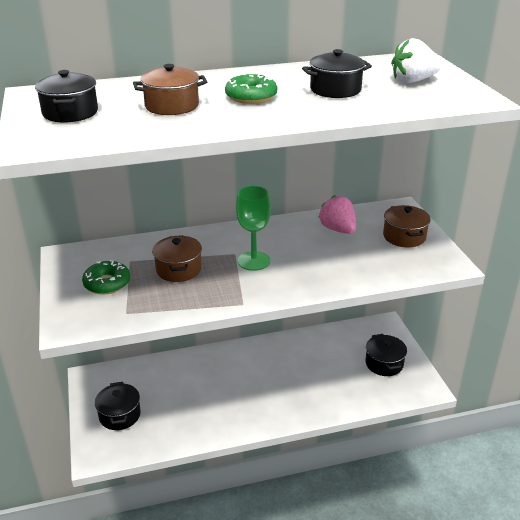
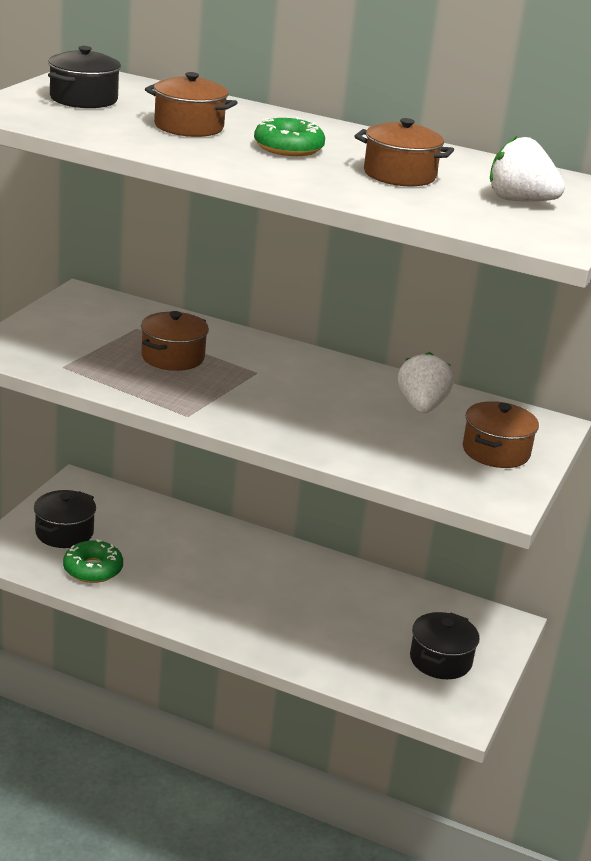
camera: 35 degrees right, 5 degrees down
(107, 283) = (84, 335): green donut -> green donut (93, 569)
(253, 261) = (266, 387): green goblet -> none
(335, 90) = (399, 175): black pot -> brown pot
(338, 229) = (421, 407): pink strawberry -> white strawberry

